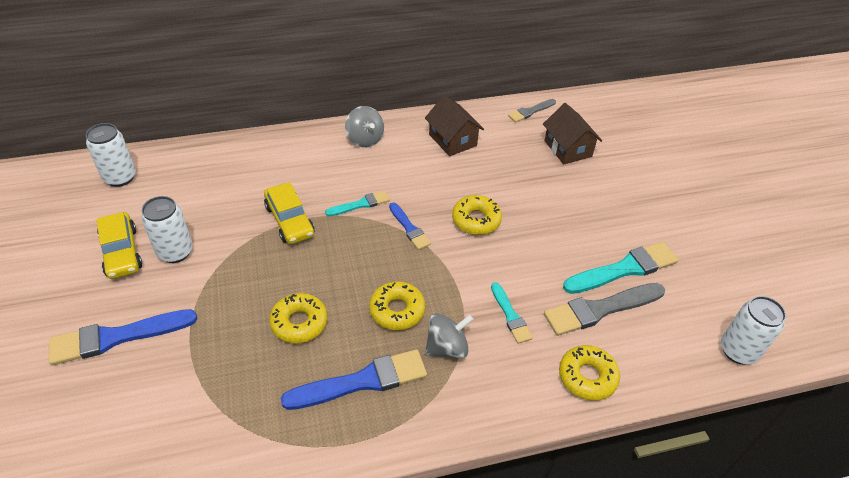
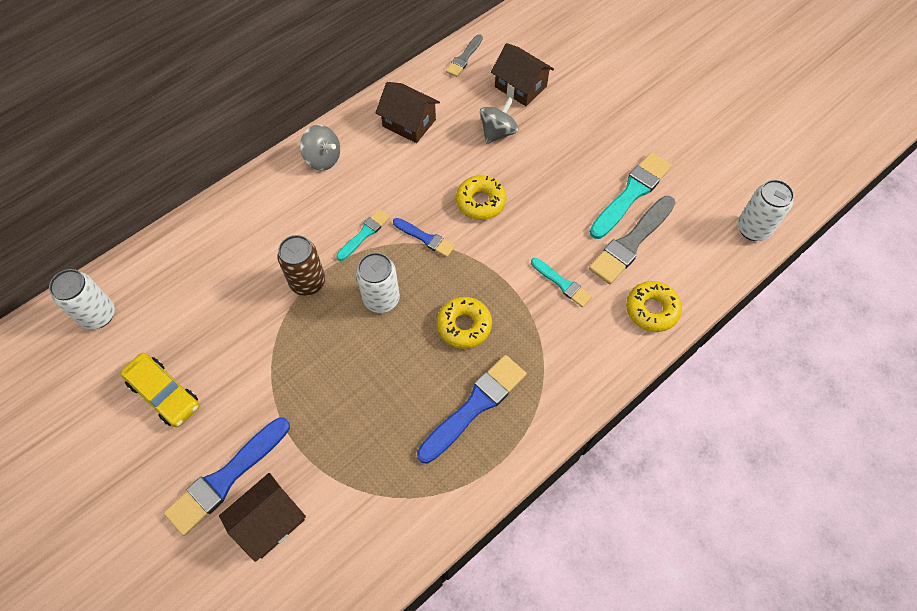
camera: 25 degrees left, 15 degrees up
(123, 389) = (269, 521): none -> brown house
(175, 252) = (218, 367): white can -> white can (381, 299)
(289, 220) = (308, 282): yellow car -> brown can
(299, 323) = (385, 380): yellow donut -> none
(447, 347) = (526, 339): grey spinning top -> grey spinning top (498, 132)

